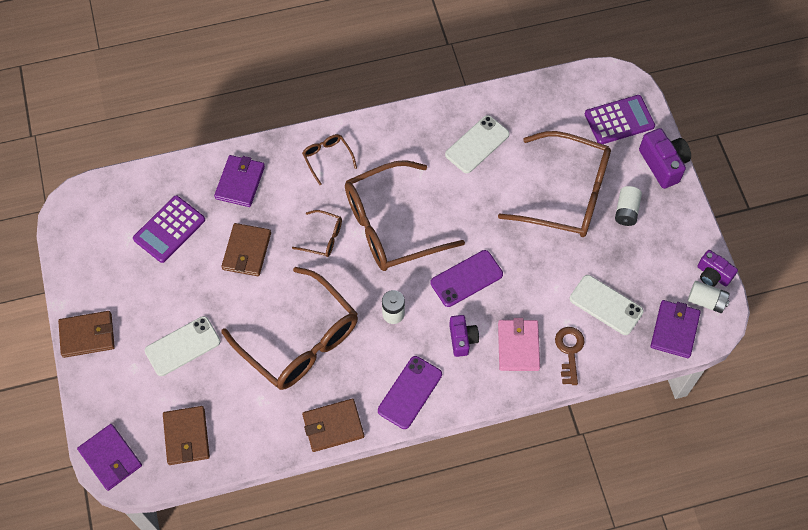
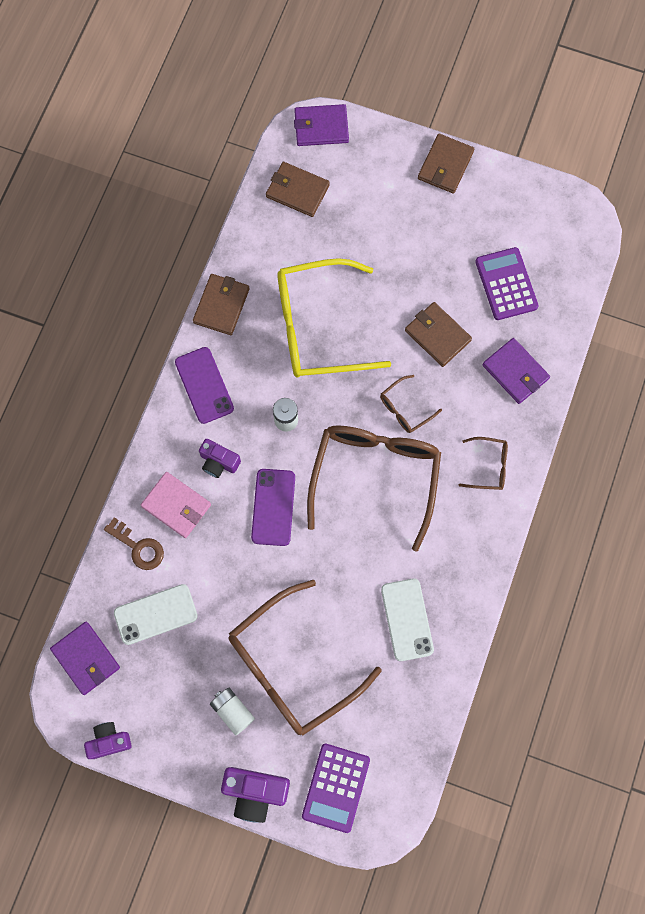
camera: 125 degrees right, 10 degrees up
(182, 346) = (381, 232): white phone -> none
(300, 340) = (318, 327): brown glasses -> yellow glasses
(706, 301) = (89, 712): white battery -> none

